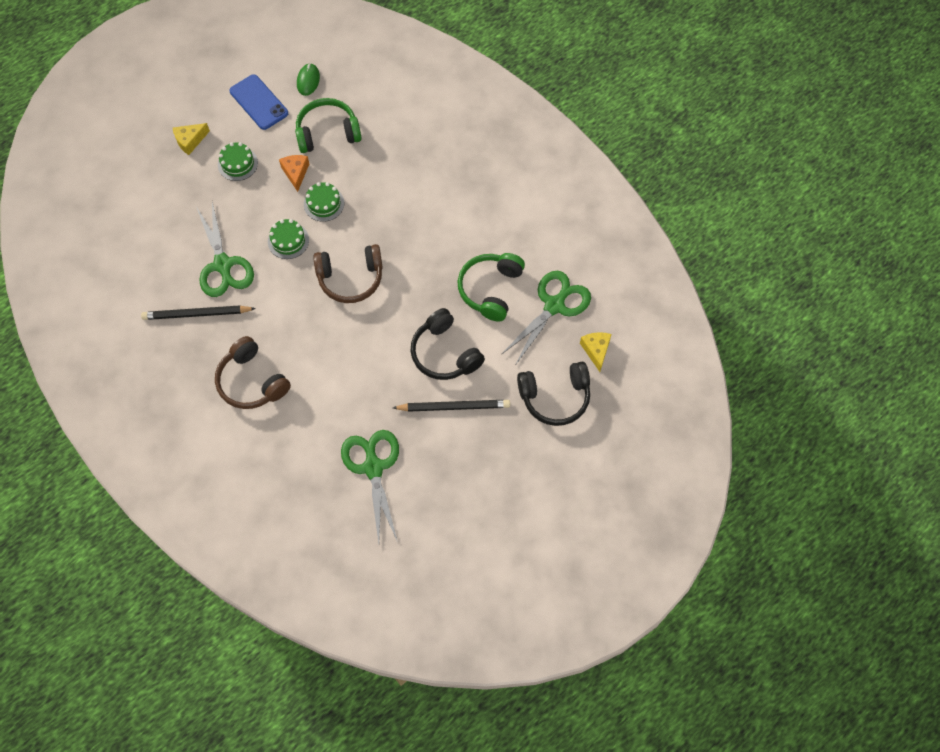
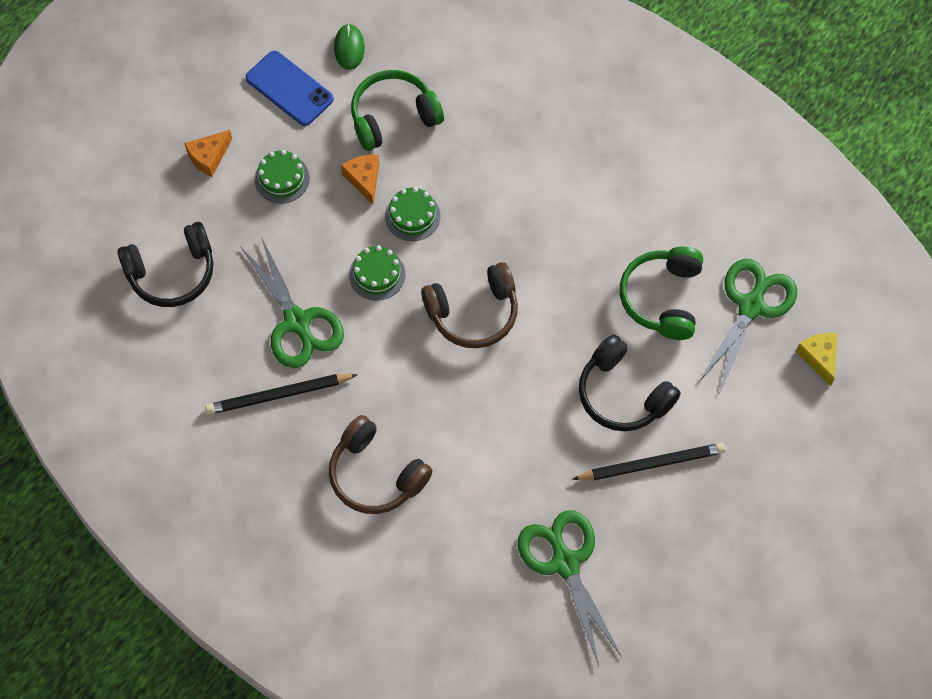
camera: 10 degrees left, 0 degrees up
(190, 141) = (209, 157): yellow cheese -> orange cheese
(555, 397) = (780, 429): black headphones -> black headphones (172, 273)

